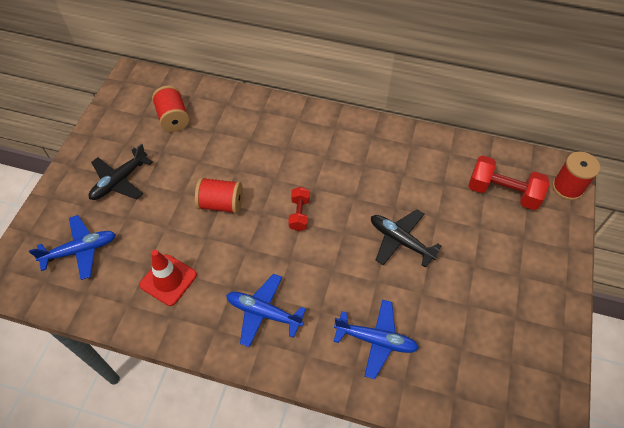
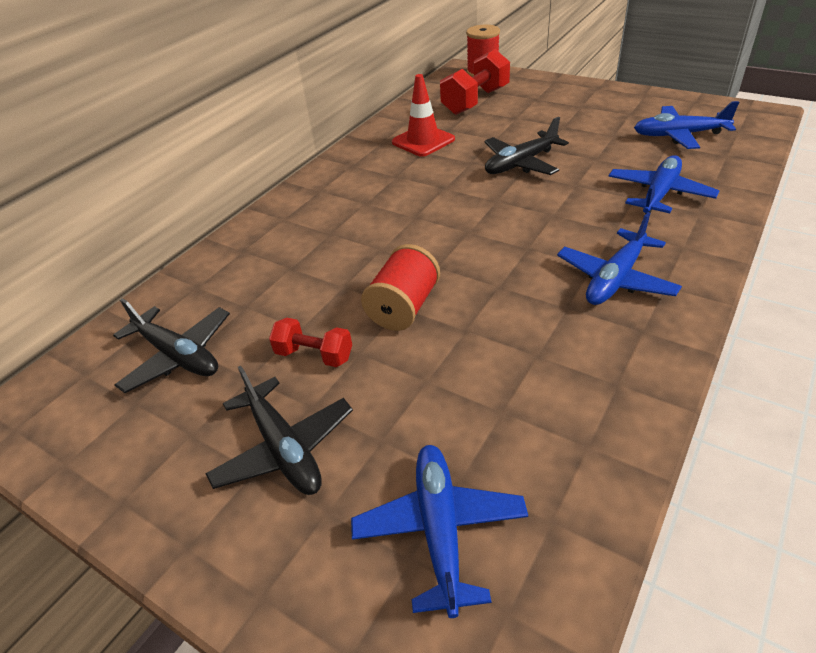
camera: 70 degrees left, 15 degrees down
(168, 280) = (541, 383): red traffic cone -> red traffic cone (423, 141)
(173, 118) = (178, 356): red spool -> black plane
(299, 214) = (454, 232): red dumbbell -> red dumbbell (314, 355)
(482, 358) = (679, 135): none -> blue plane

